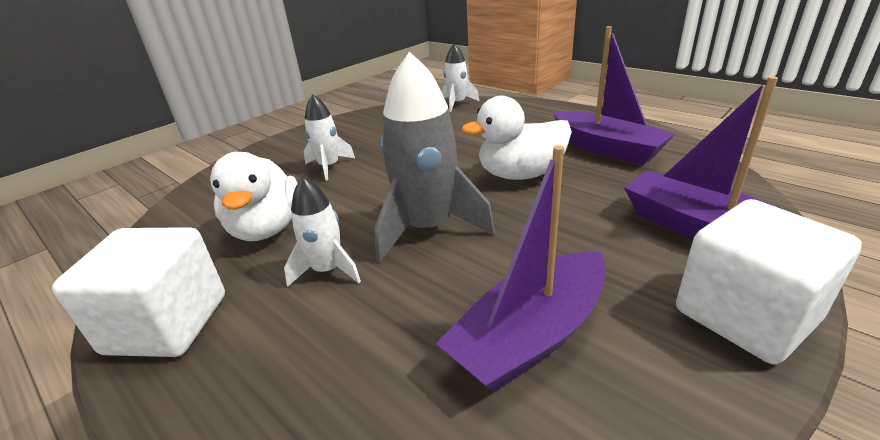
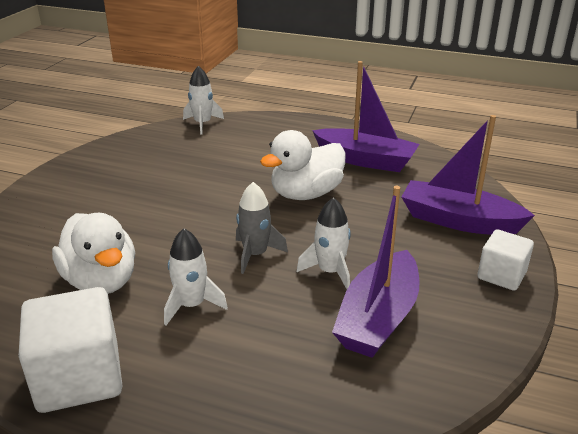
camera: 25 degrees left, 0 degrees up
(329, 167) = (115, 210): white rocket -> white rocket (330, 272)
(428, 228) = (255, 254): grey rocket -> grey rocket, size x0.56
(745, 315) = (501, 275): white cube -> white cube, size x0.60

